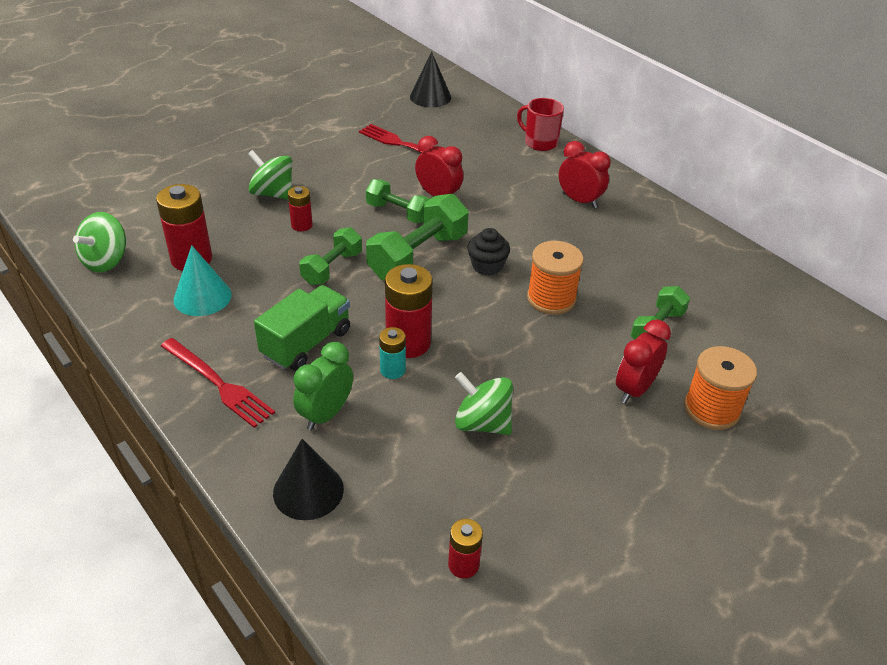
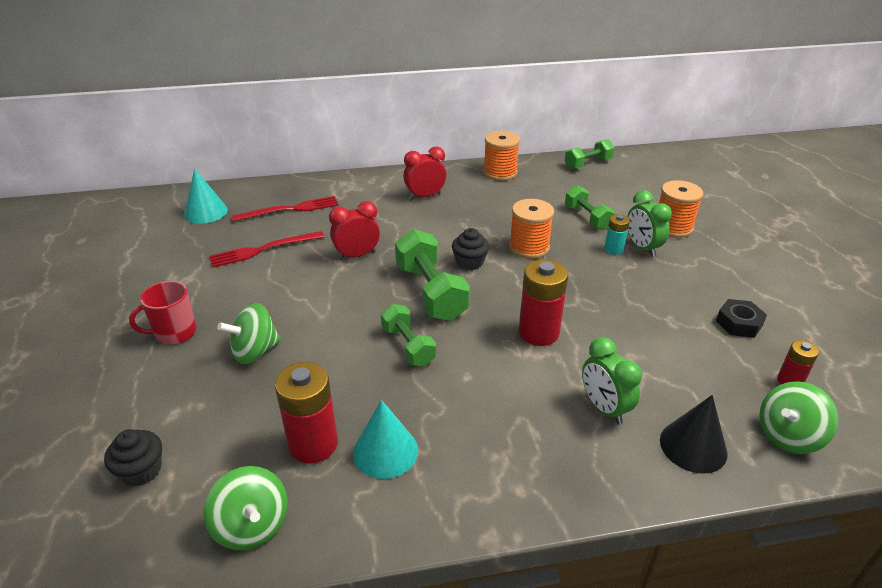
camera: 60 degrees left, 5 degrees down
(131, 196) = (141, 470): none -> black cupcake
(218, 384) = (529, 473): red fork -> red fork (290, 209)
(301, 225) = (326, 346): red battery -> none
(306, 343) = (504, 394): green truck -> none
(392, 370) = (567, 352): turquoise battery -> turquoise battery (613, 249)
(398, 213) = (361, 284): green dumbbell -> green dumbbell (587, 164)
(430, 97) = (205, 212): black cone -> turquoise cone
(482, 423) = (649, 325): green spinning top -> green spinning top (788, 436)
(540, 142) = (335, 186): red mug -> red mug (174, 333)
(545, 504) = (738, 323): none -> black nut
(634, 389) = (642, 248): red clock -> green clock
(686, 236) = (500, 173): none -> orange spool

